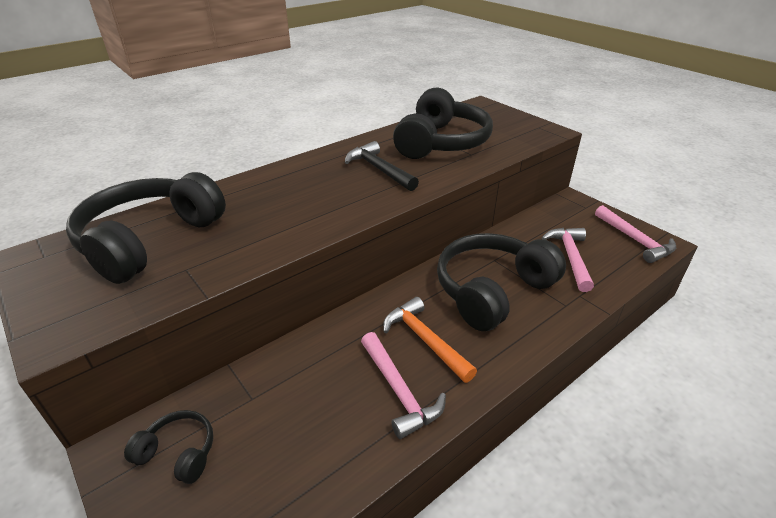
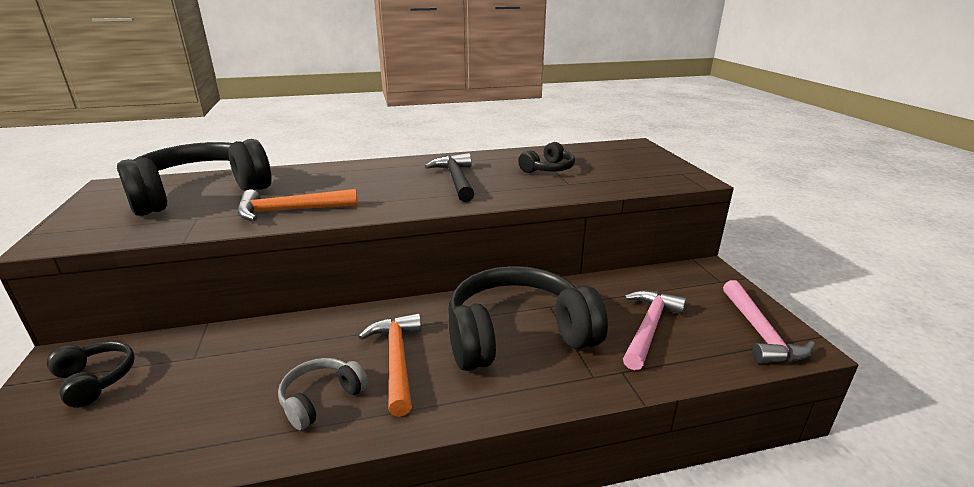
camera: 25 degrees right, 10 degrees down
(270, 237) = (290, 211): none -> orange hammer
(399, 391) = (321, 399): pink hammer -> grey headphones
(441, 142) = (548, 169): black headphones -> black headphones, size x0.47

